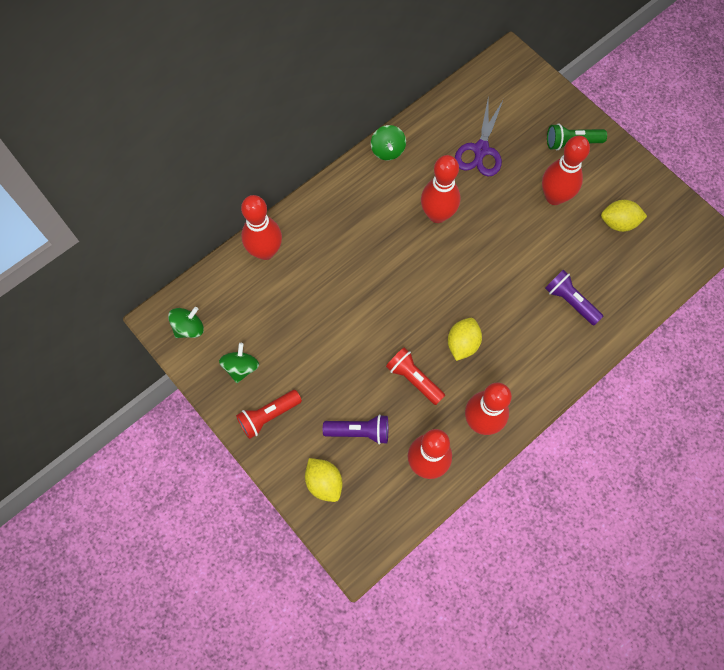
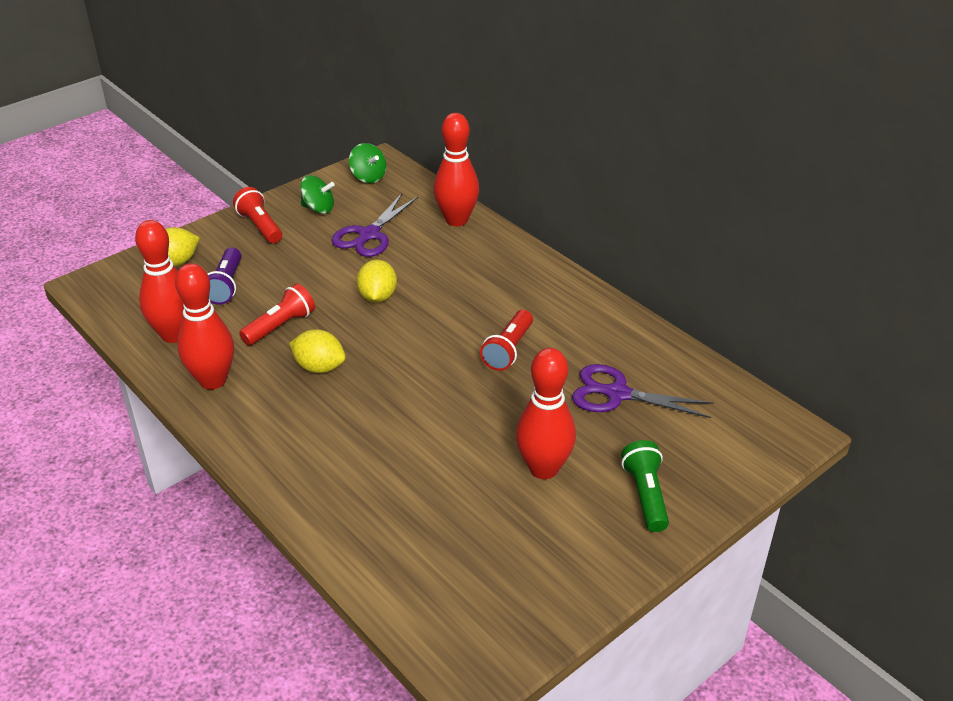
camera: 90 degrees right, 30 degrees down
(286, 320) = (369, 235): none -> purple scissors
(387, 150) = (604, 308): green spinning top -> none
(437, 215) = (508, 350): red bowling pin -> red flashlight
(570, 301) = (368, 475): purple flashlight -> none
(618, 223) = (500, 542): yellow lemon -> yellow lemon (377, 297)

